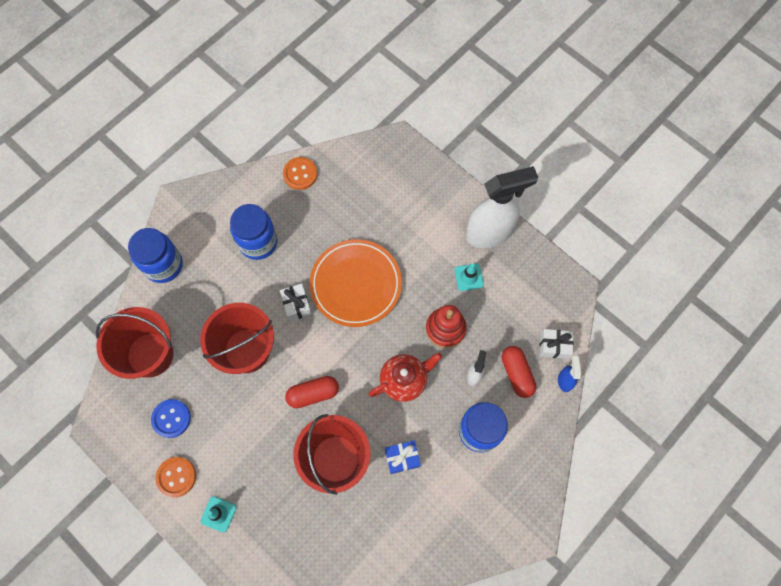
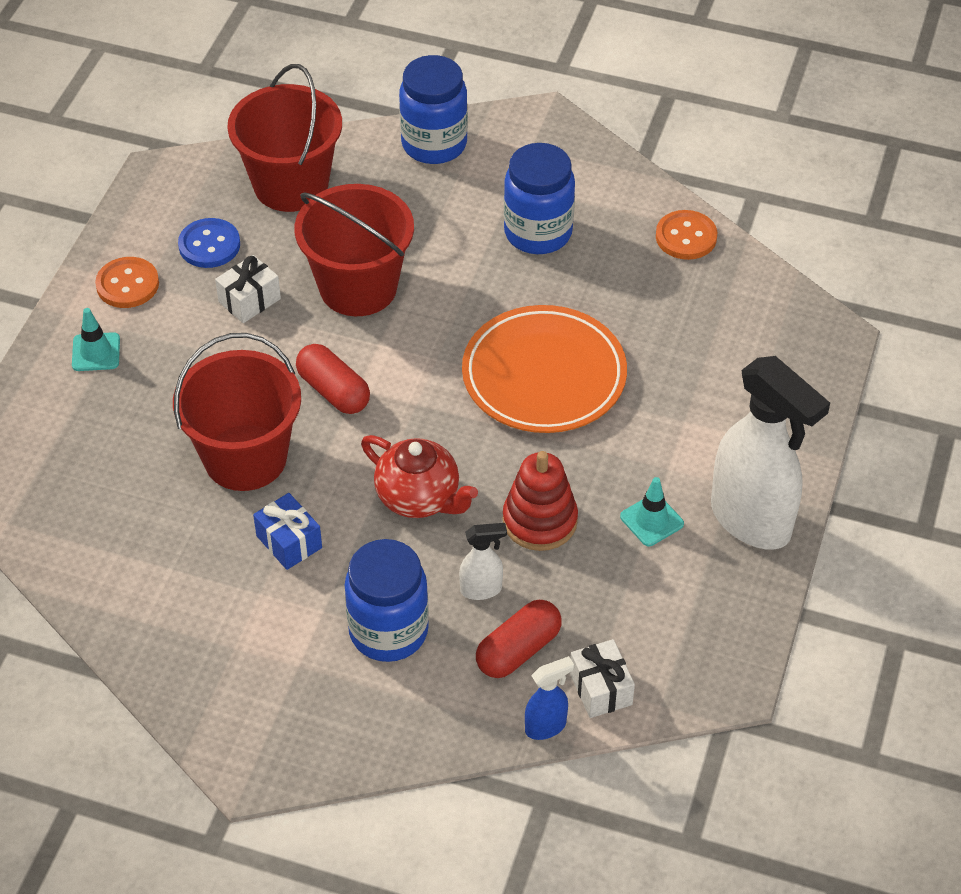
camera: 65 degrees right, 20 degrees down
(297, 305) = (464, 317): white gift -> white gift (249, 300)

